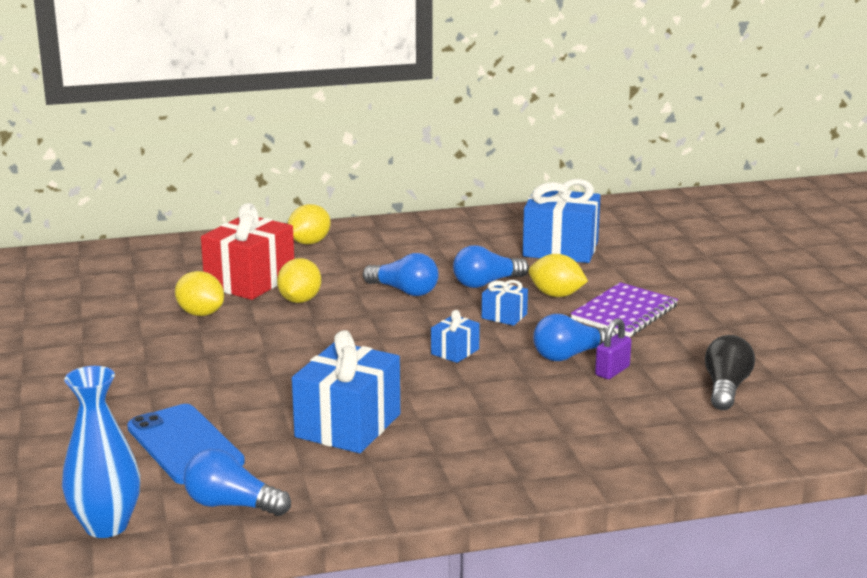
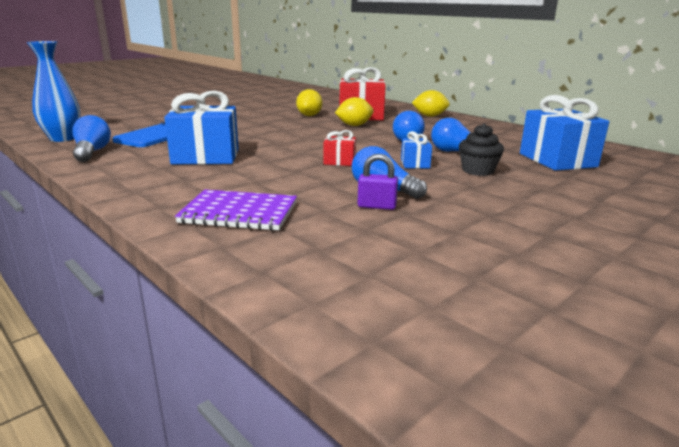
camera: 60 degrees right, 0 degrees up
(455, 351) = (339, 161): blue gift -> red gift
(556, 295) = (478, 171): yellow lemon -> black cupcake
(624, 313) = (491, 194): purple notebook -> purple notebook (239, 213)
(726, 388) = (410, 255): black light bulb -> none

